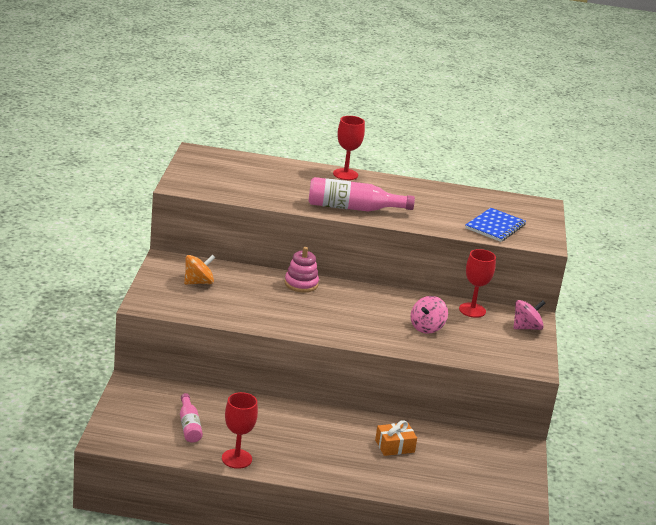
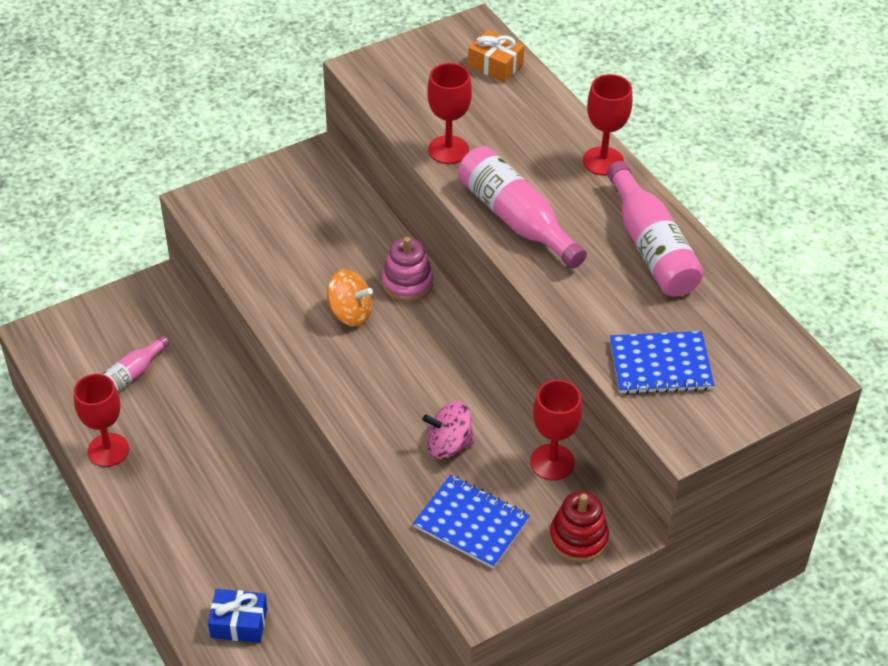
camera: 55 degrees right, 20 degrees up
(198, 282) = (299, 208): orange spinning top -> orange spinning top (350, 313)
(278, 198) = (448, 150): none -> red goblet
(394, 446) = (281, 565): orange gift -> orange gift (495, 65)
(418, 193) = (651, 247): none -> pink bottle
(418, 477) = (239, 623): none -> blue gift
(484, 346) = (471, 523): none -> blue notebook
(526, 327) = (578, 538): pink spinning top -> red stacking toy

